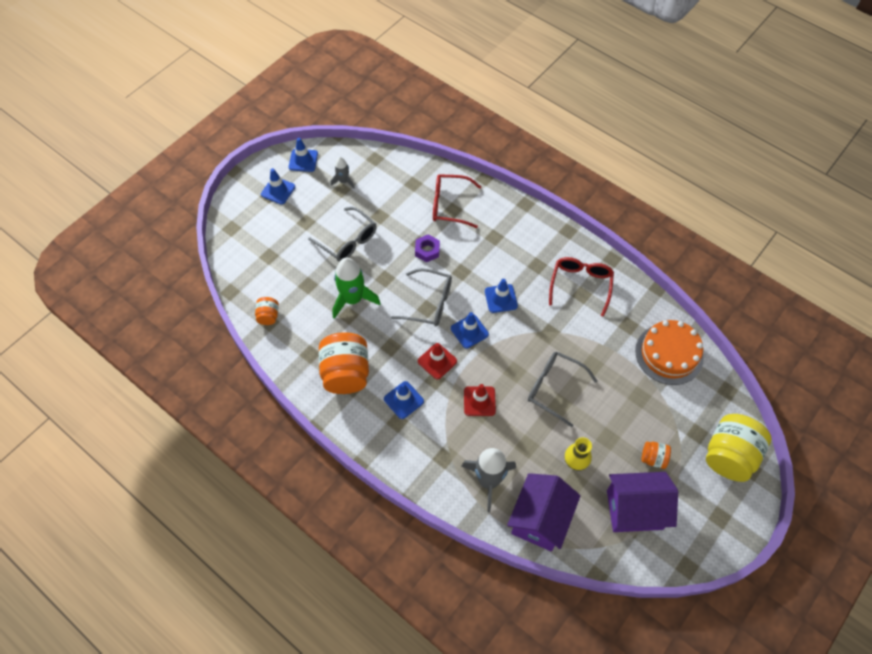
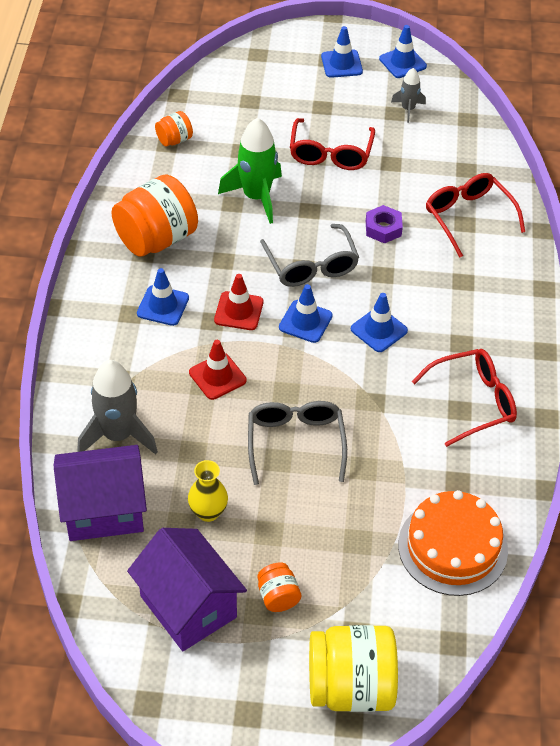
camera: 55 degrees right, 10 degrees down
(347, 240) = (330, 153): grey glasses -> red glasses

